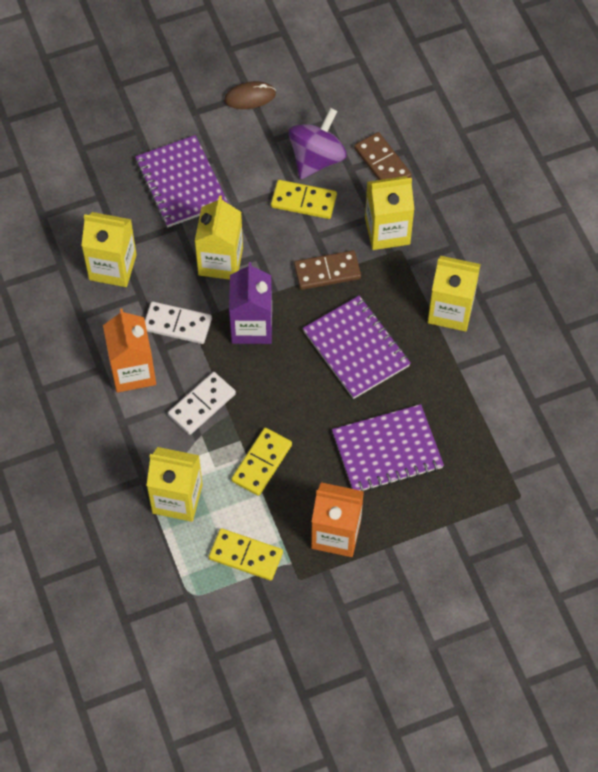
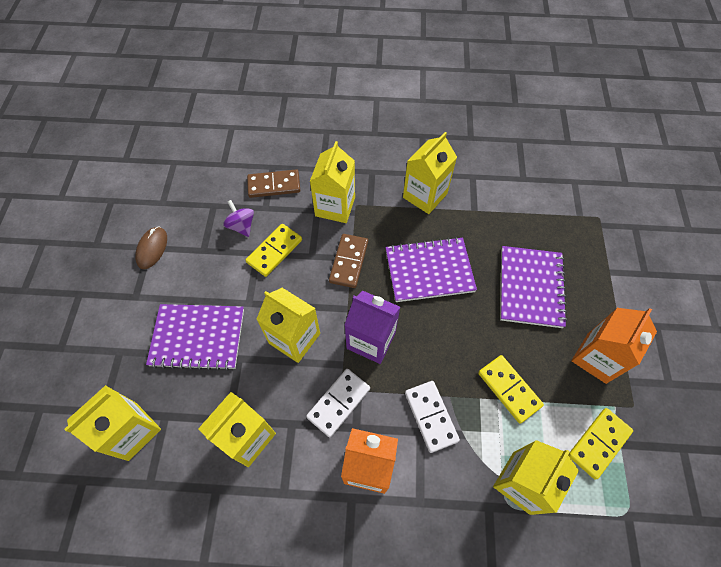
camera: 65 degrees left, 0 degrees up
(76, 180) = (132, 431): none -> yellow carton
(317, 158) = (241, 226): purple spinning top -> purple spinning top, size x0.59

